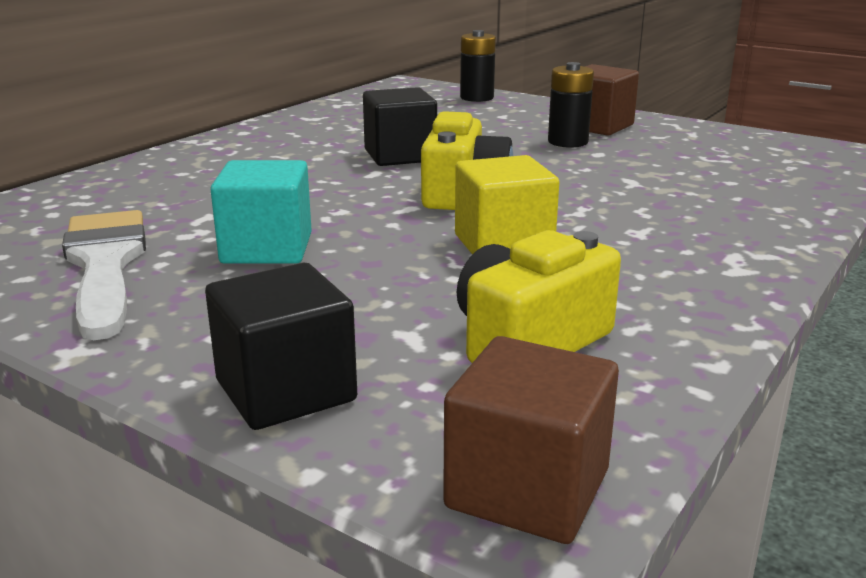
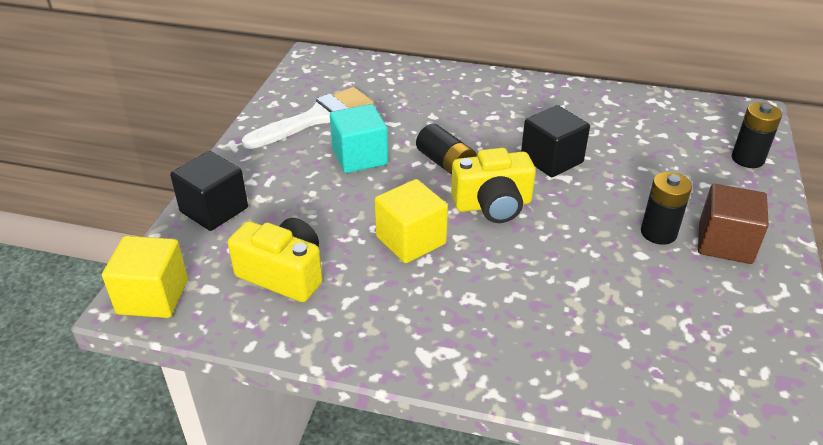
camera: 70 degrees right, 15 degrees up
(348, 202) = (446, 163): none -> black battery
(527, 489) = (153, 296): brown cube -> yellow cube

